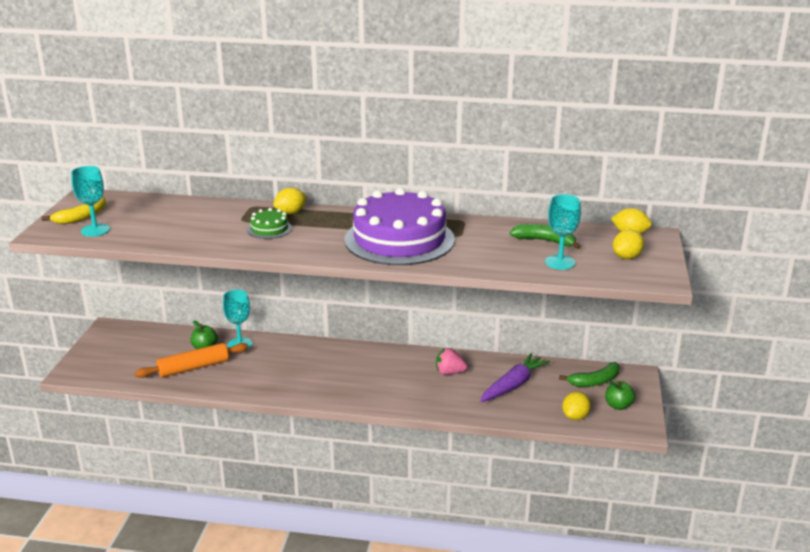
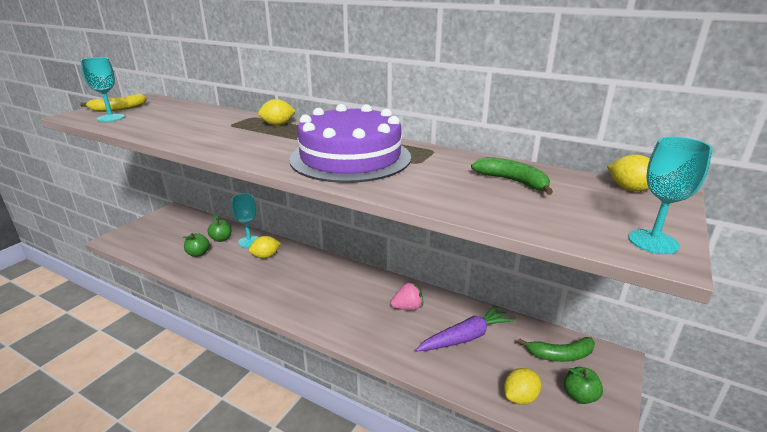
camera: 20 degrees right, 0 degrees up
(193, 367) = (198, 253): orange rolling pin -> green apple
(269, 229) = (243, 134): green cake -> none
(449, 372) = (407, 307): pink strawberry -> pink strawberry turned 135 degrees clockwise
(560, 262) = (517, 207): turquoise goblet -> turquoise goblet (653, 242)
(626, 257) = (615, 215): yellow lemon -> yellow lemon (266, 256)

